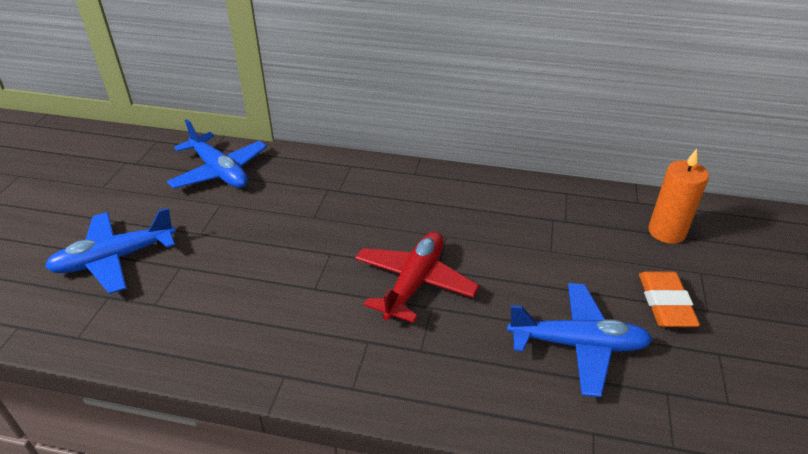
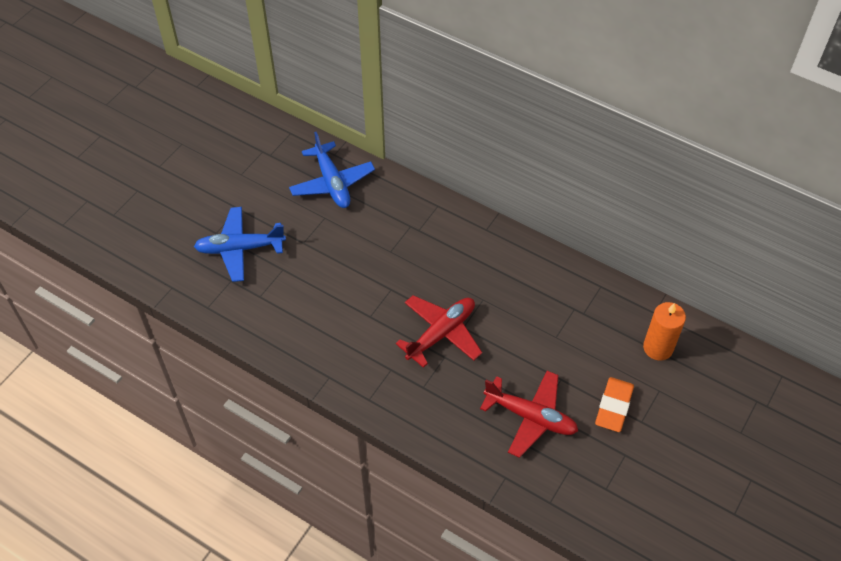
camera: 20 degrees right, 15 degrees up
(577, 344) = (530, 417): blue plane -> red plane

